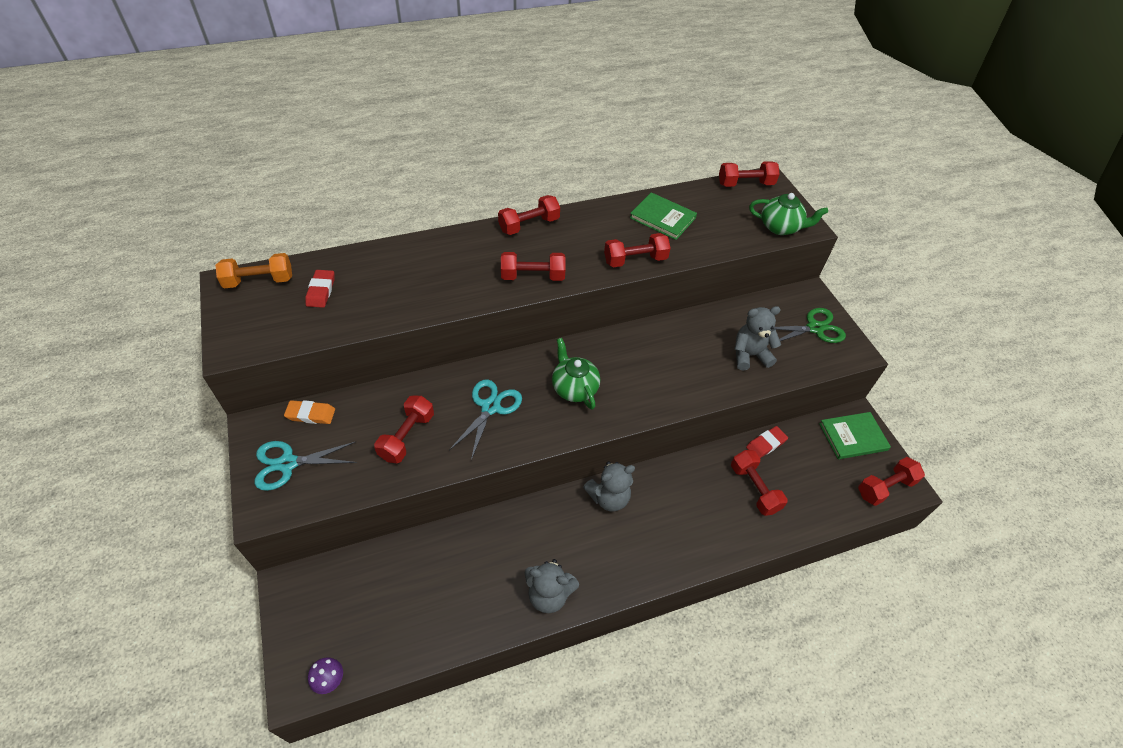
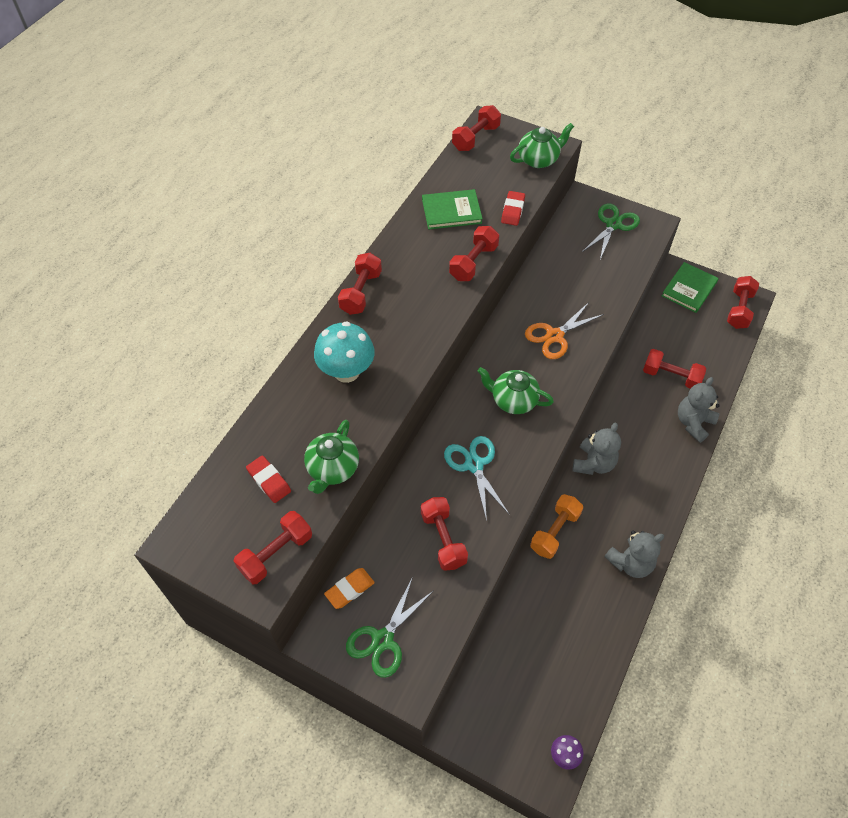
camera: 40 degrees left, 5 degrees up
(259, 281) = (202, 517): orange dumbbell -> orange dumbbell (555, 532)
(288, 464) = (383, 640): turquoise scissors -> green scissors
(366, 314) = (332, 469): none -> green teapot
(454, 265) = (346, 371): none -> turquoise mushroom
(533, 276) = (418, 334): red dumbbell -> red dumbbell (276, 553)
(663, 369) = (554, 336): none -> orange scissors
(749, 355) = (596, 279): grey teddy bear -> grey teddy bear (693, 423)
(766, 444) = (646, 338): red eraser -> red eraser (512, 210)

